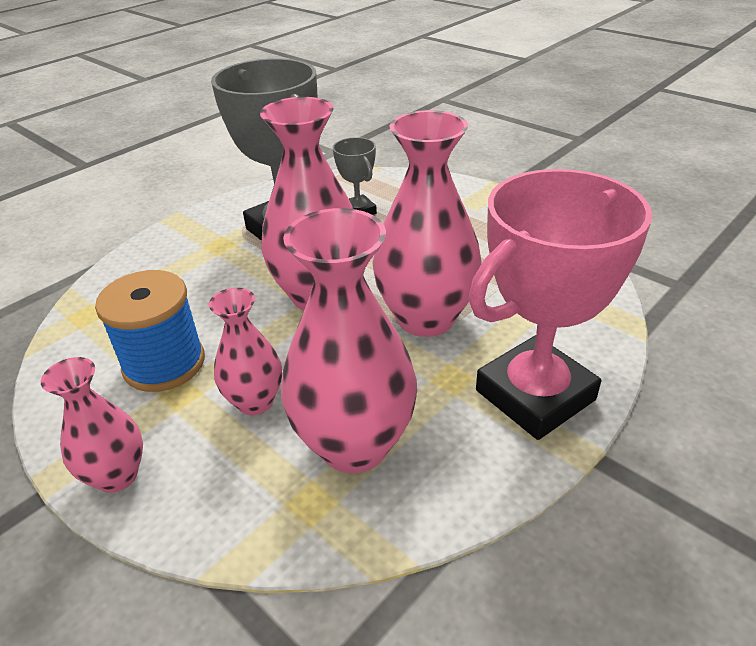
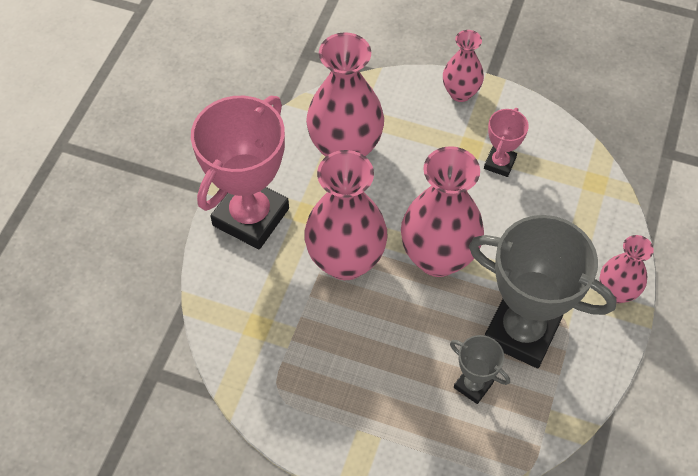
camera: 155 degrees right, 20 degrees up
(164, 364) = (499, 163): blue spool -> pink trophy
(255, 401) = (420, 157): pink vase -> pink vase (616, 292)

